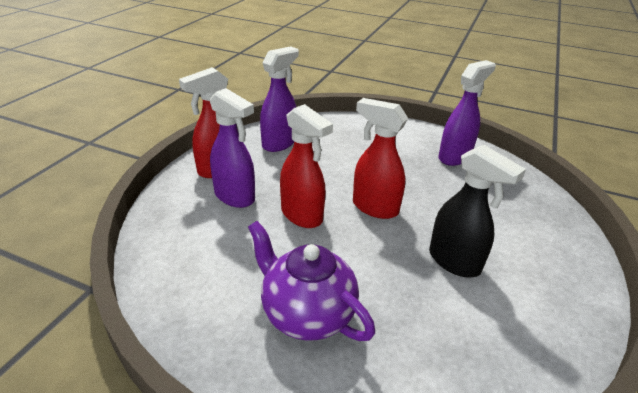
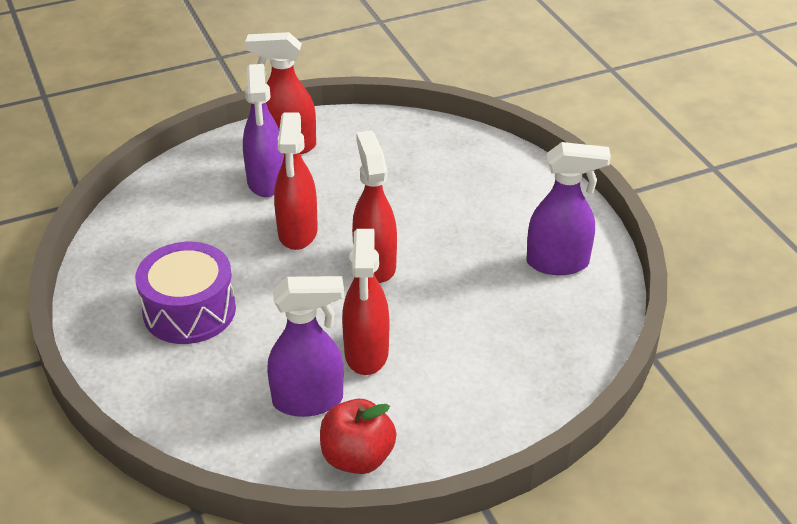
camera: 45 degrees right, 5 degrees up
(279, 143) = (385, 145): purple spray bottle -> purple spray bottle (309, 401)
(306, 314) = (189, 310): purple teapot -> purple drum
(454, 262) = (366, 353): black spray bottle -> red spray bottle
(559, 332) = (357, 457): none -> red apple

